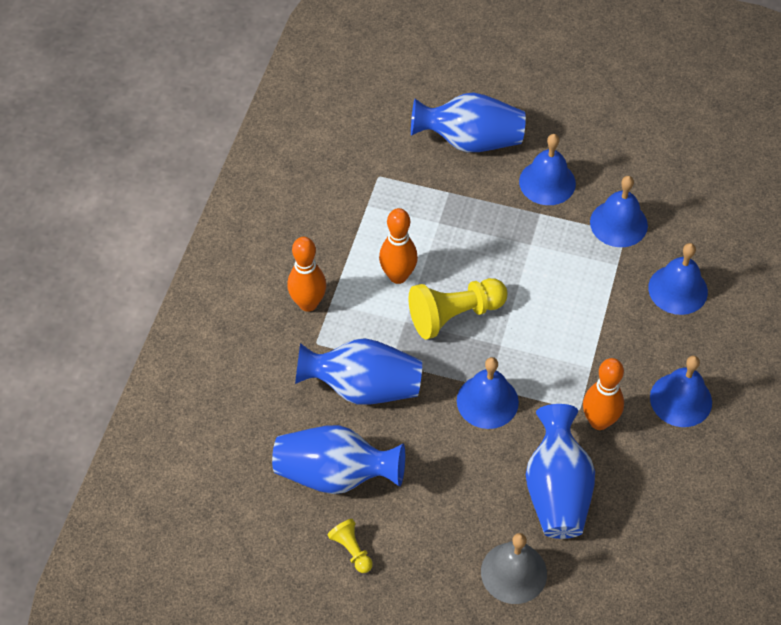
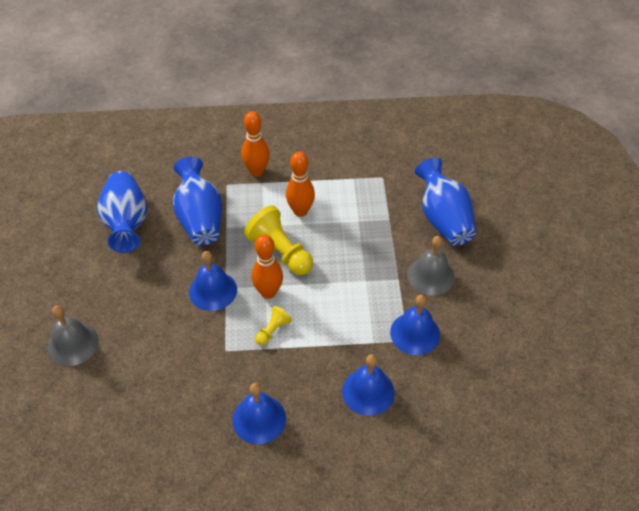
camera: 70 degrees right, 5 degrees down
(352, 550) = (71, 248): yellow pawn -> yellow pawn (273, 330)
(547, 182) = (430, 276): blue bell -> grey bell
(557, 490) = (149, 353): blue vase -> none
(599, 421) = (219, 366): orange bowling pin -> orange bowling pin (268, 292)

